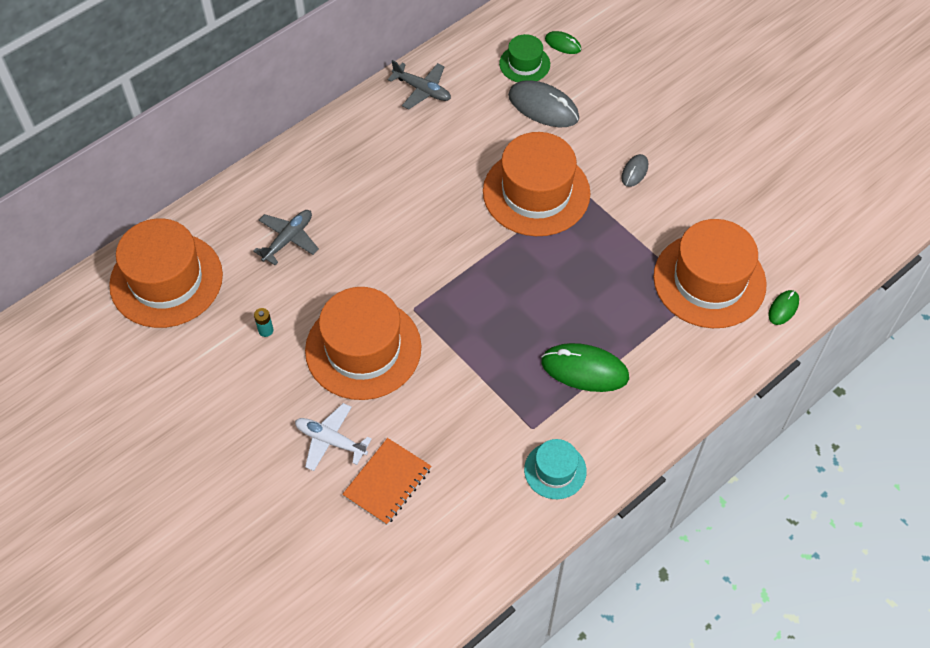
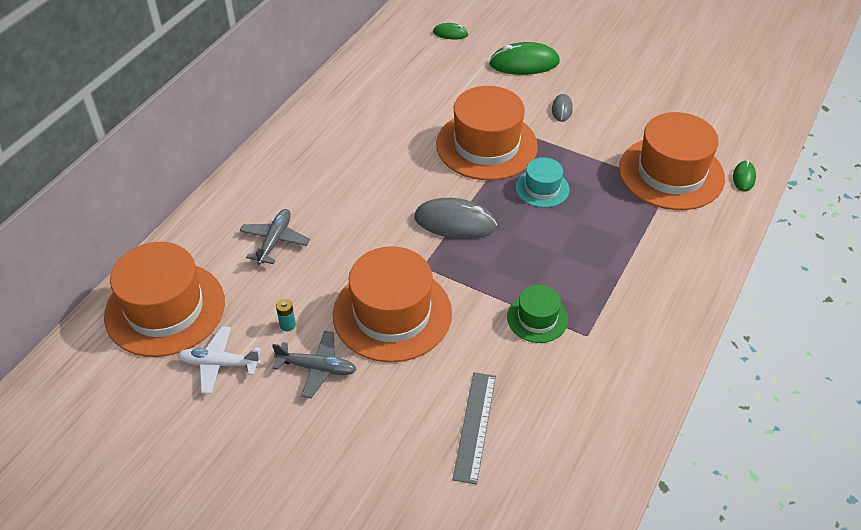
camera: 20 degrees left, 10 degrees down
(330, 440) = (399, 405): white plane -> white plane (219, 364)
(387, 482) = (475, 426): orange notebook -> grey ruler
(422, 90) = (345, 93): grey plane -> grey plane (317, 368)
(524, 64) = (425, 54): green hat -> green hat (537, 318)
(543, 107) = (458, 81): grey mouse -> grey mouse (455, 222)
(555, 470) = (627, 365): turquoise hat -> turquoise hat (542, 188)
(584, 370) = (606, 272): green mouse -> green mouse (524, 63)

